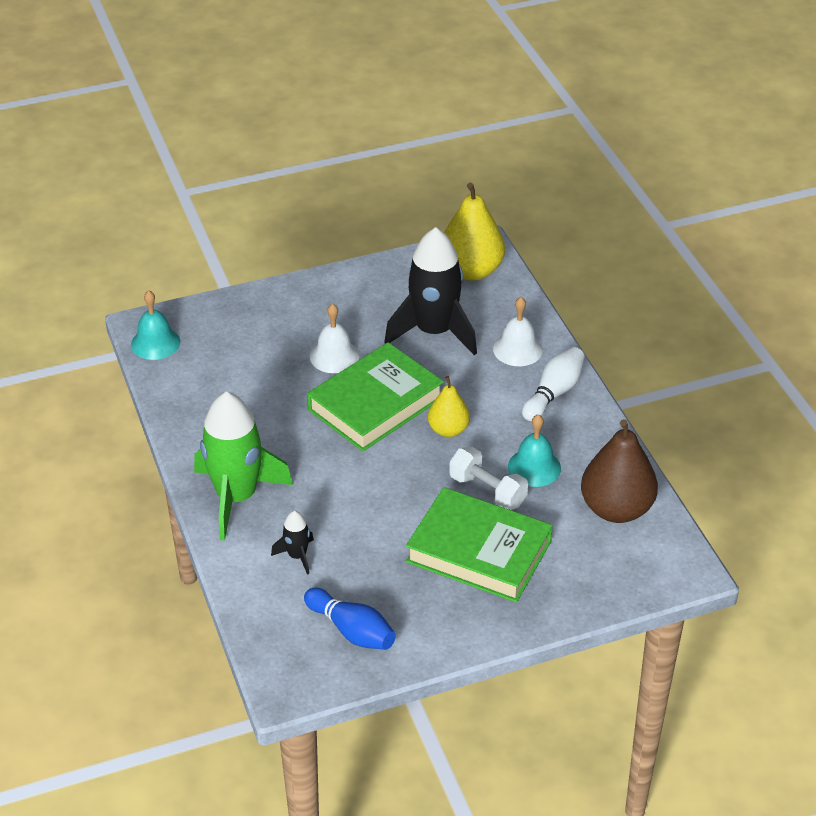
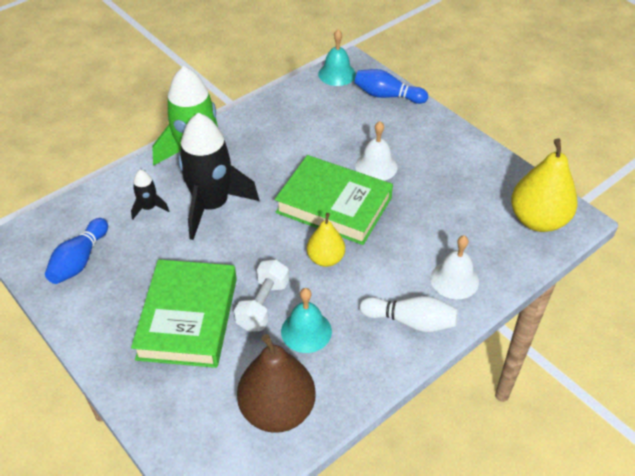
camera: 70 degrees right, 5 degrees up
(223, 314) = (387, 96): none -> blue bowling pin
(434, 332) = (442, 217): black rocket -> black rocket (212, 206)

